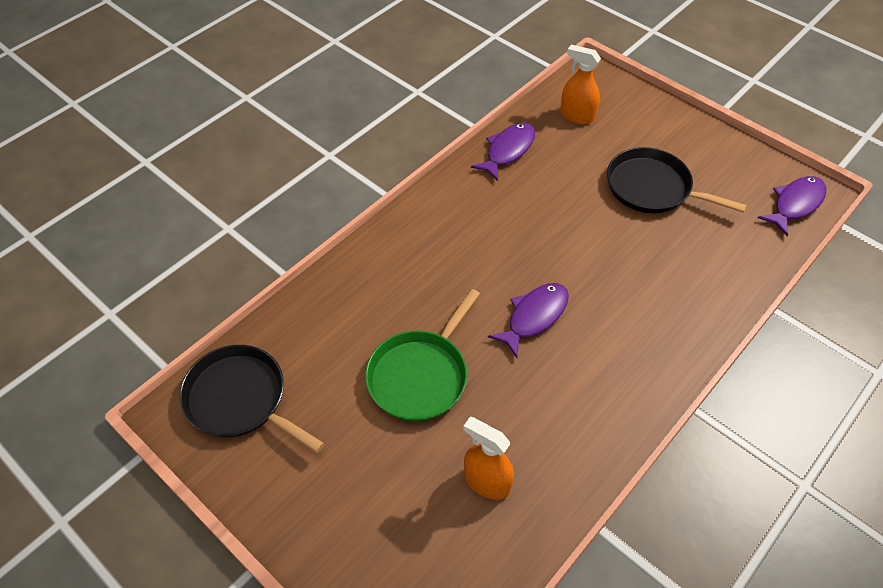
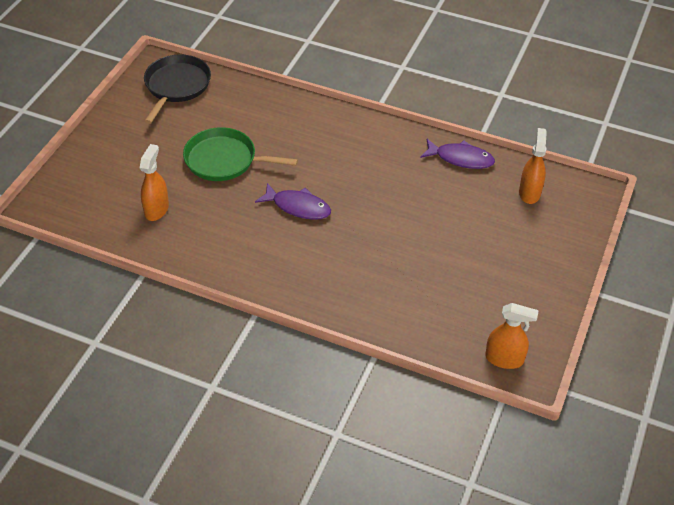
camera: 70 degrees right, 5 degrees down
(652, 188) = (469, 256): black pan -> none
(795, 204) = (504, 359): purple fish -> orange spray bottle

